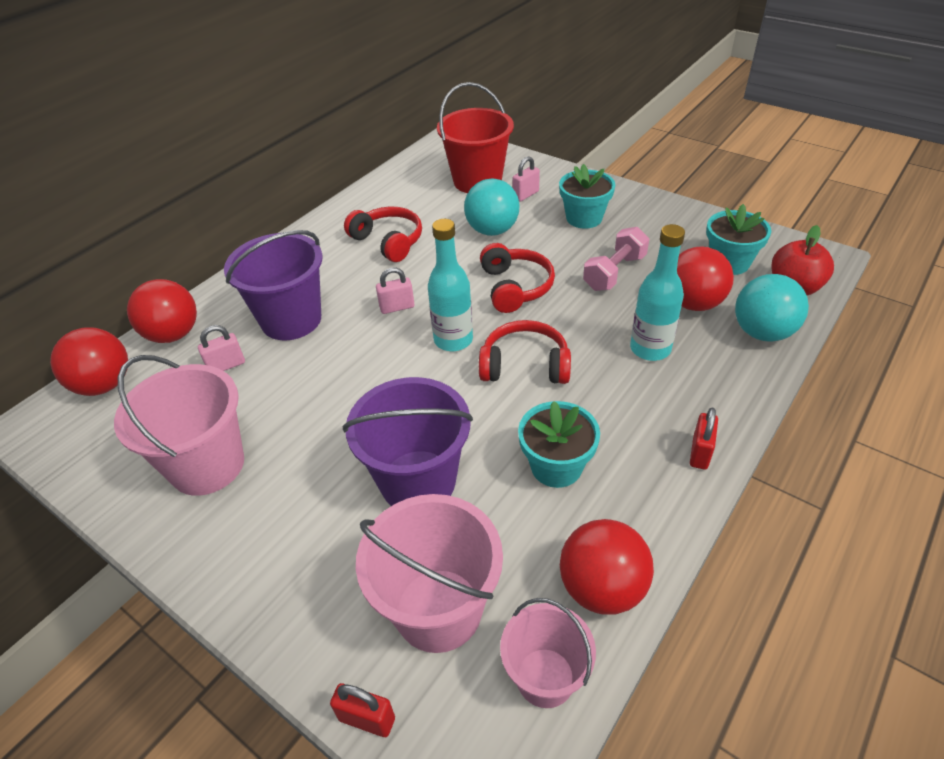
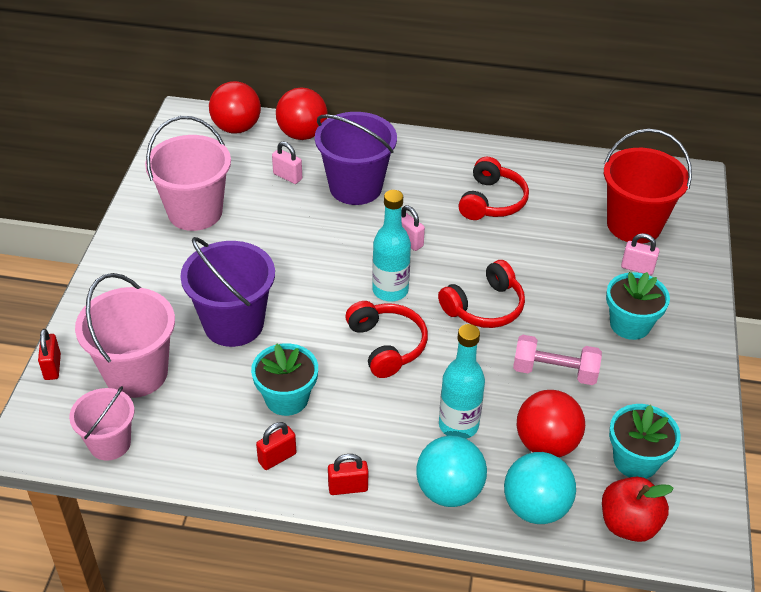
camera: 60 degrees right, 0 degrees up
(492, 230) = (558, 263): turquoise ball -> turquoise ball (449, 491)
(601, 588) = (189, 455): red ball -> none
(638, 501) = (277, 458): none -> red padlock

